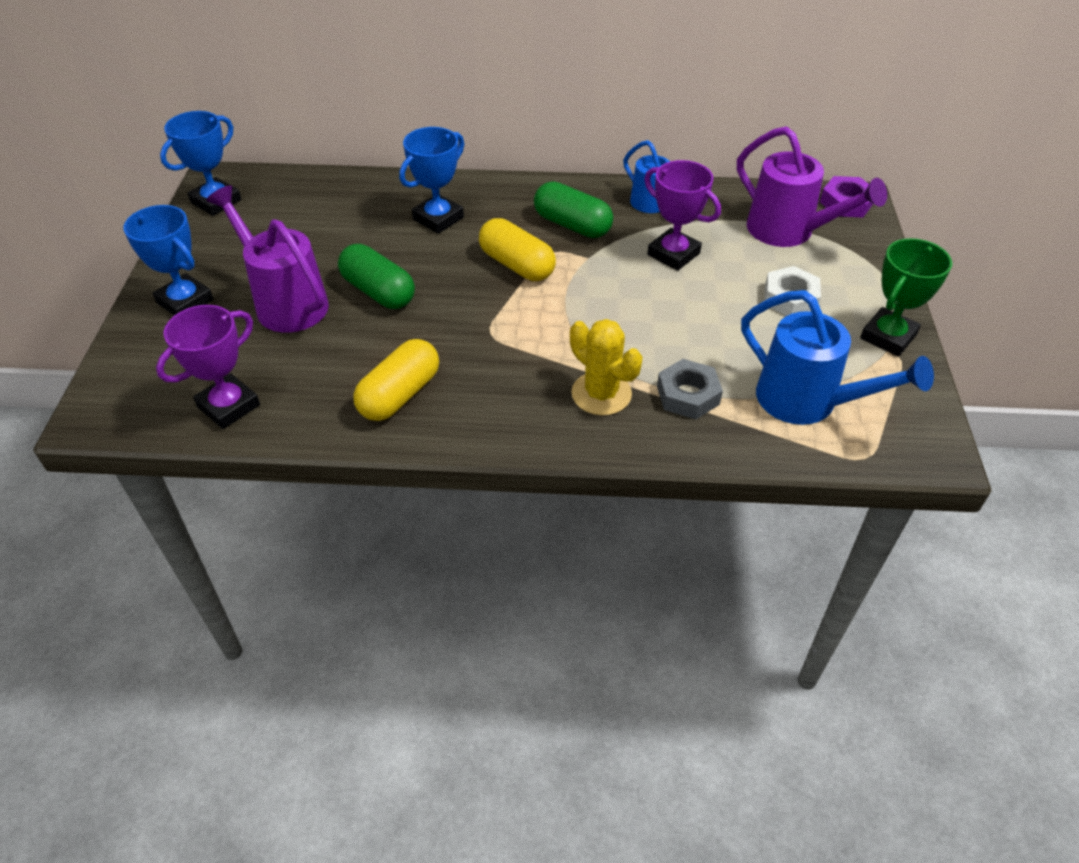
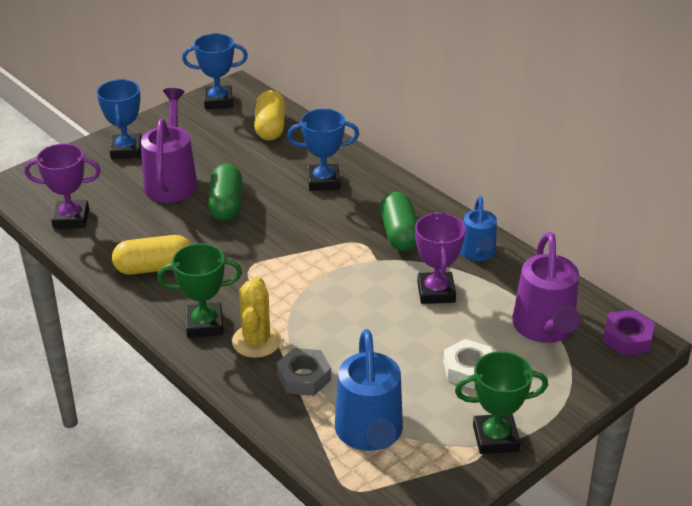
camera: 45 degrees right, 10 degrees down
(517, 265) = (326, 237): yellow capsule -> yellow capsule (270, 127)
(533, 412) = (204, 324): none -> green trophy

